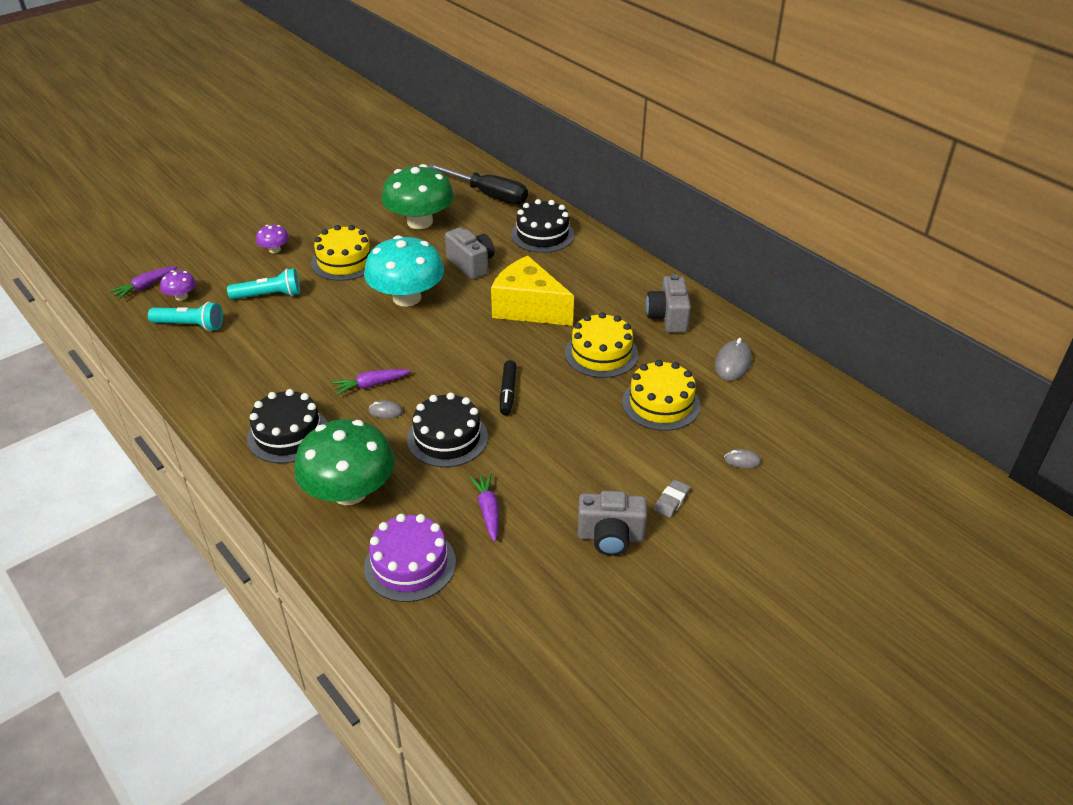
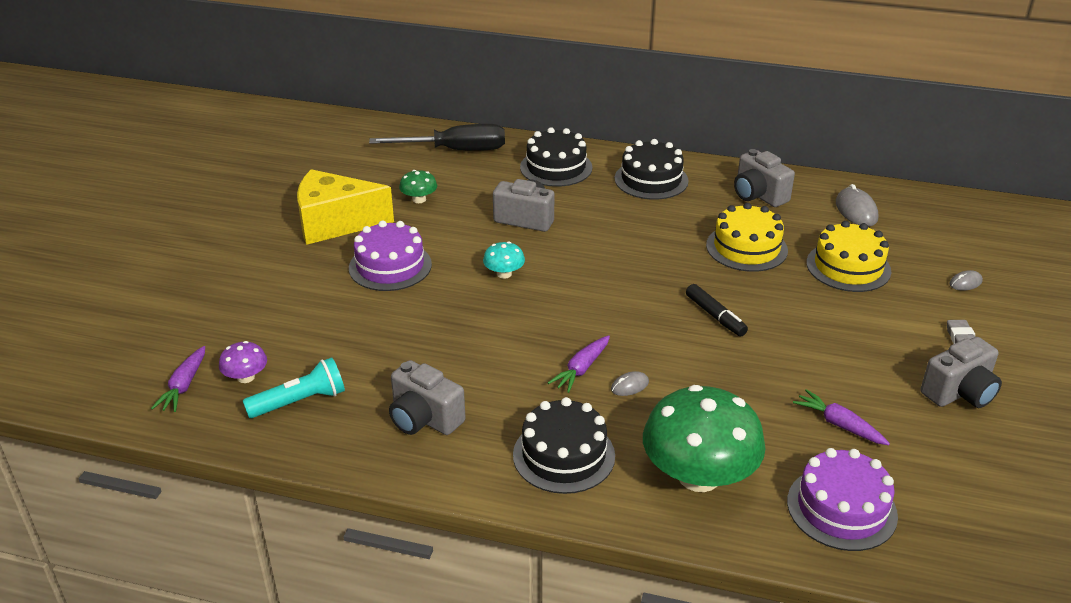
camera: 35 degrees left, 5 degrees down
(241, 370) = (424, 419): none -> grey camera
(269, 295) = (352, 332): turquoise flashlight -> none
(274, 250) = (293, 285): purple mushroom -> none
(344, 261) = (390, 266): yellow cake -> purple cake
(407, 298) = (504, 274): turquoise mushroom -> turquoise mushroom, size x0.44
(420, 222) = (419, 199): green mushroom -> green mushroom, size x0.44
(447, 438) = (718, 381): black cake -> black cake (651, 180)
(528, 308) = (632, 236): yellow cheese -> yellow cheese (335, 223)

